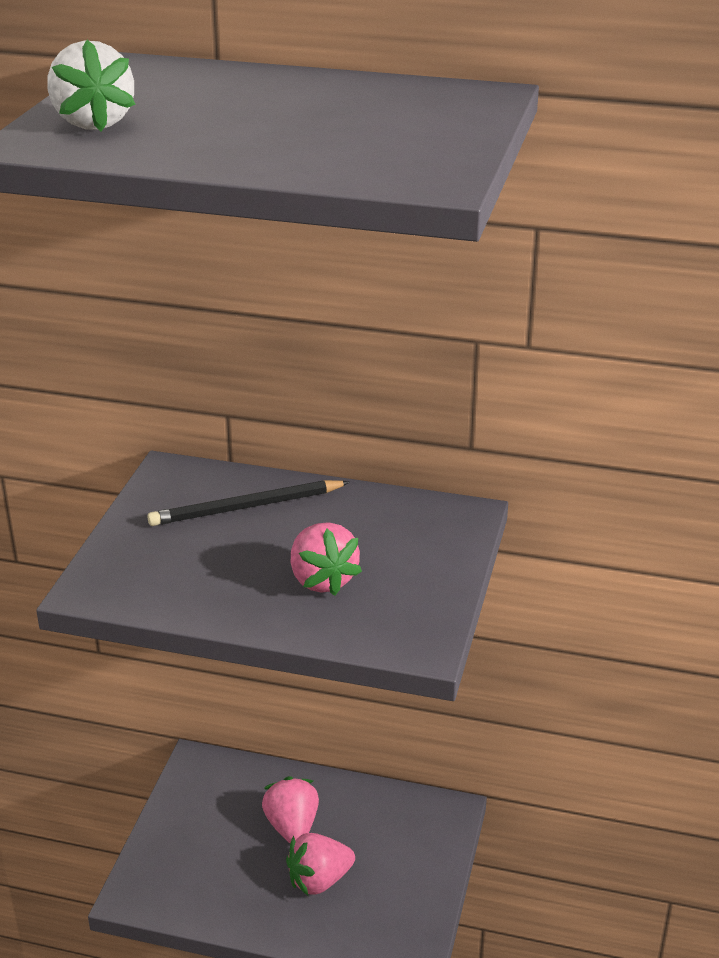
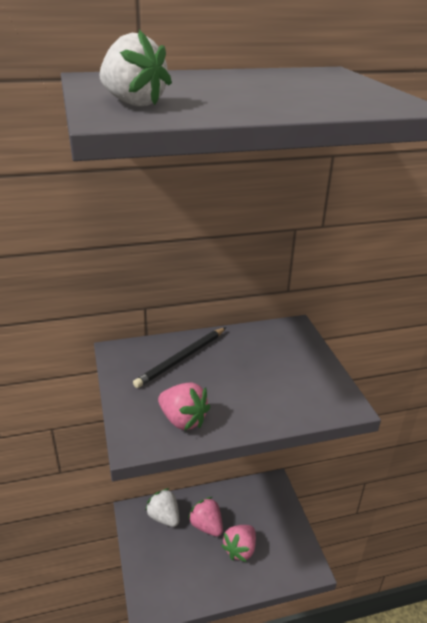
camera: 30 degrees left, 0 degrees up
(237, 788) = (164, 517): none -> white strawberry
(322, 580) = (262, 387): pink strawberry -> pink strawberry (183, 420)

